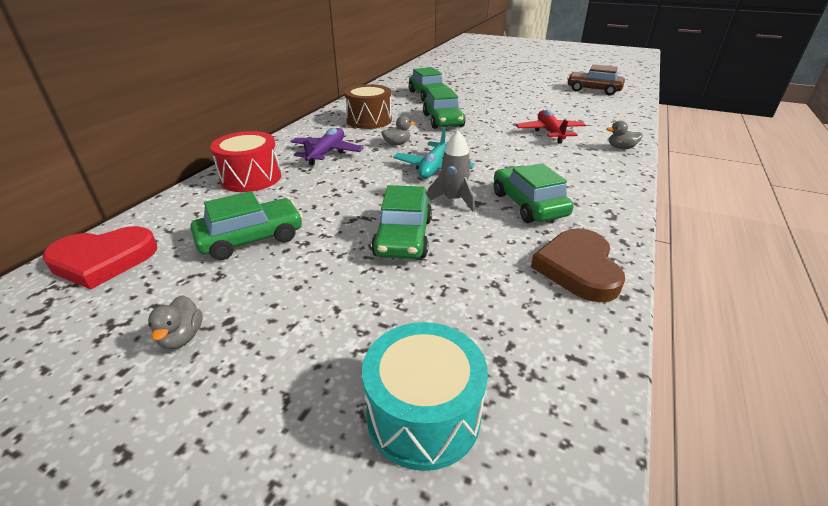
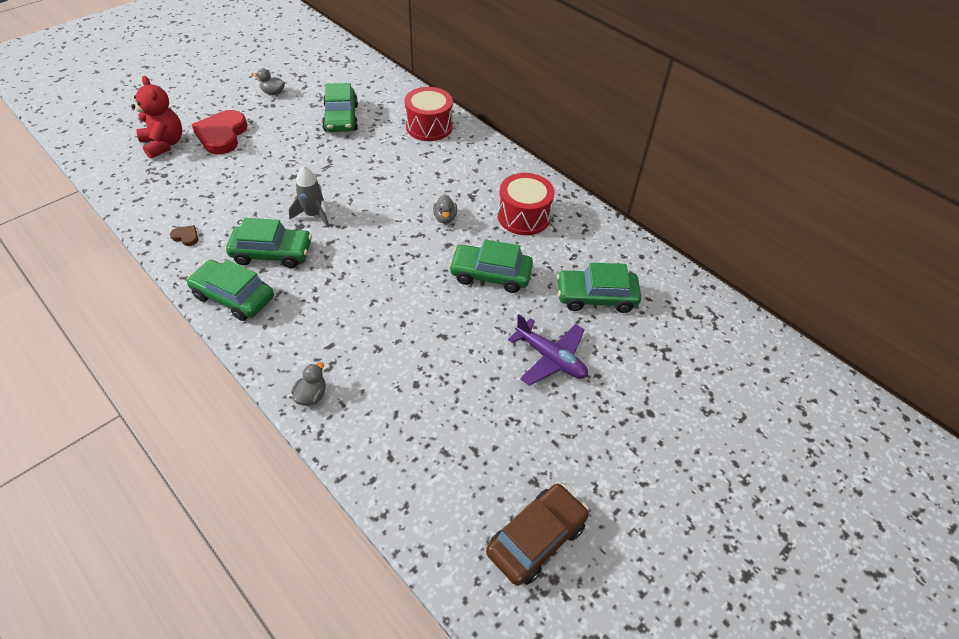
camera: 110 degrees right, 15 degrees up
(103, 260) = (360, 72): red heart -> red heart (222, 135)
(326, 153) = (452, 170): purple plane -> purple plane (550, 358)
(369, 120) = (524, 216): brown drum -> red drum
(403, 237) = (288, 175): green car -> green car (233, 297)
(423, 415) = (164, 144): turquoise drum -> red teddy bear
(433, 168) = (376, 224): turquoise plane -> none
(550, 132) = (396, 354): red plane -> none
(578, 268) = (186, 237): brown heart -> brown heart, size x0.42

